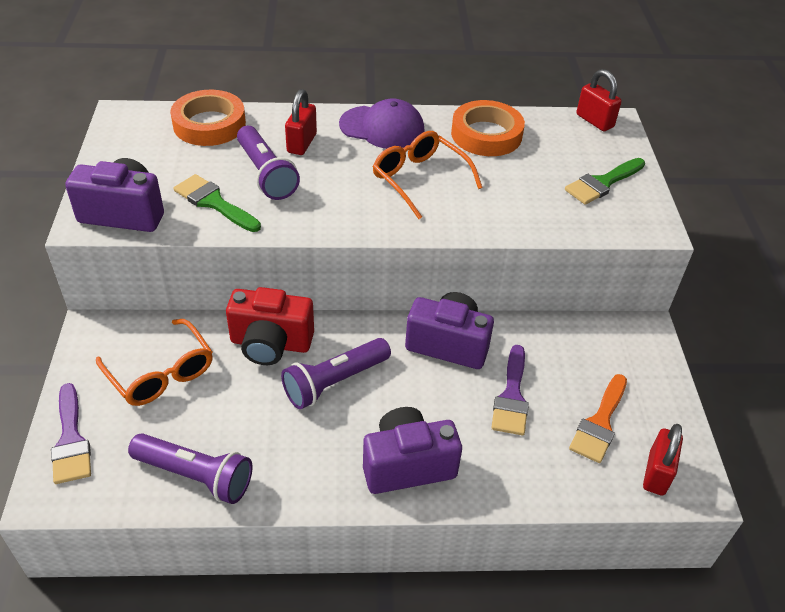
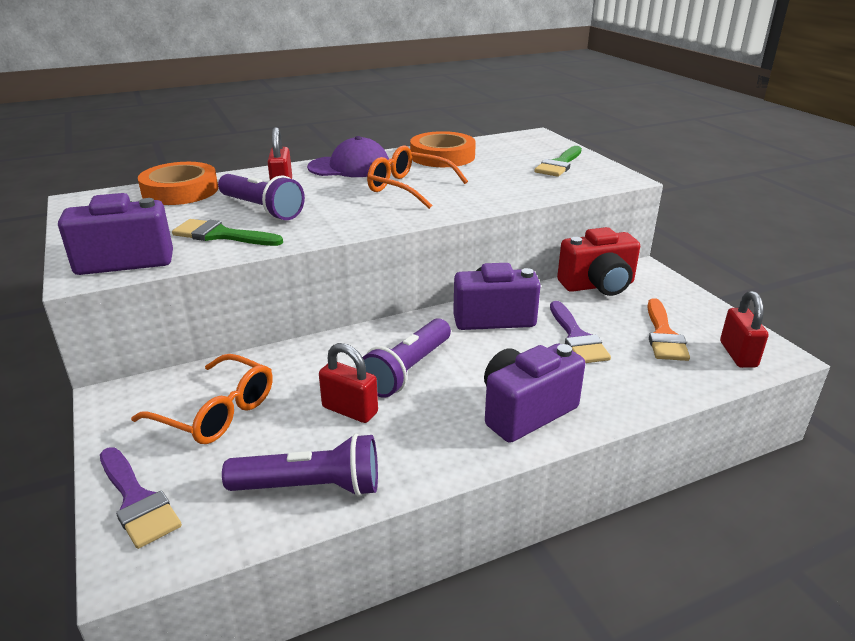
camera: 20 degrees left, 15 degrees down
(270, 344) = (323, 359): red camera -> red camera (598, 285)
(594, 121) = (520, 137): red padlock -> red padlock (350, 410)

